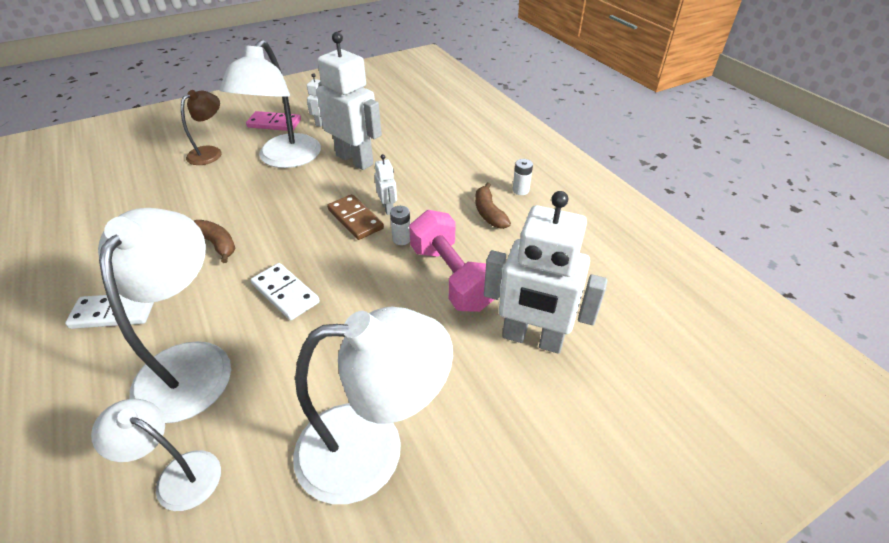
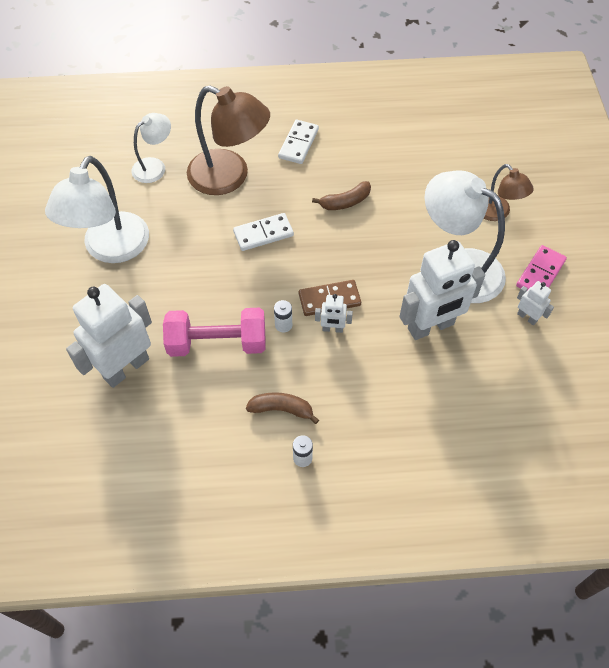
camera: 115 degrees right, 15 degrees up
(190, 363) = (229, 177): white lamp -> brown lamp

